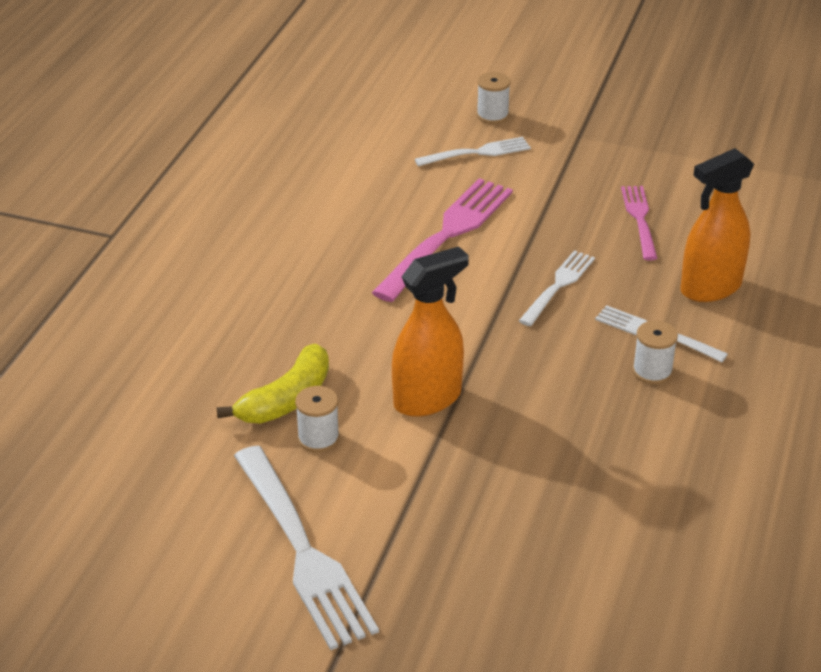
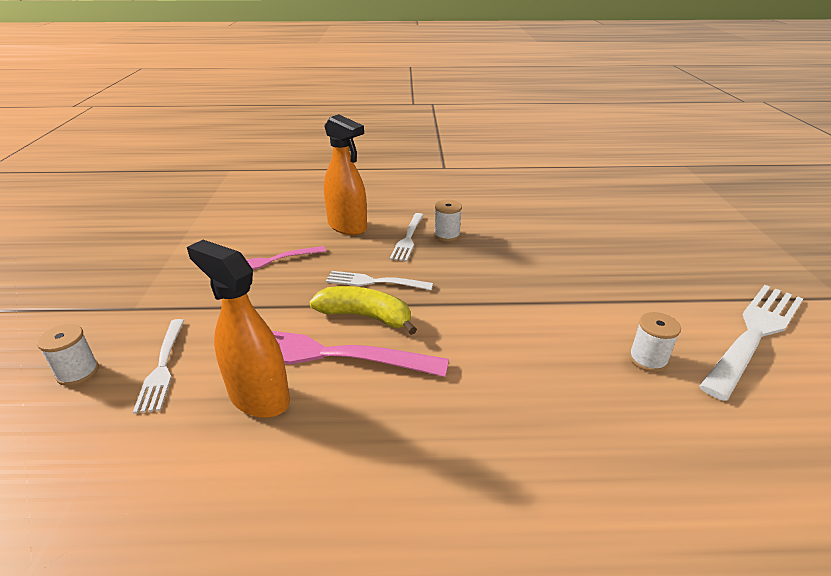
camera: 110 degrees left, 5 degrees down
(286, 399) = (625, 394): yellow banana -> yellow banana (365, 316)
(428, 399) = (550, 315): orange spray bottle -> orange spray bottle (259, 397)
(477, 153) = (162, 367): white fork -> white fork turned 150 degrees counterclockwise

